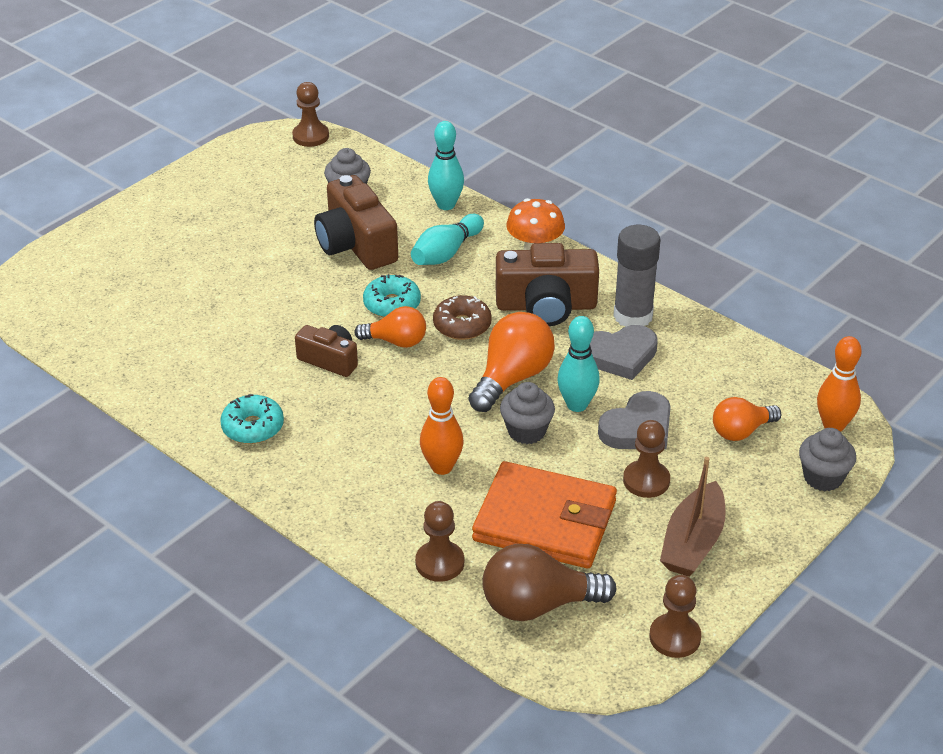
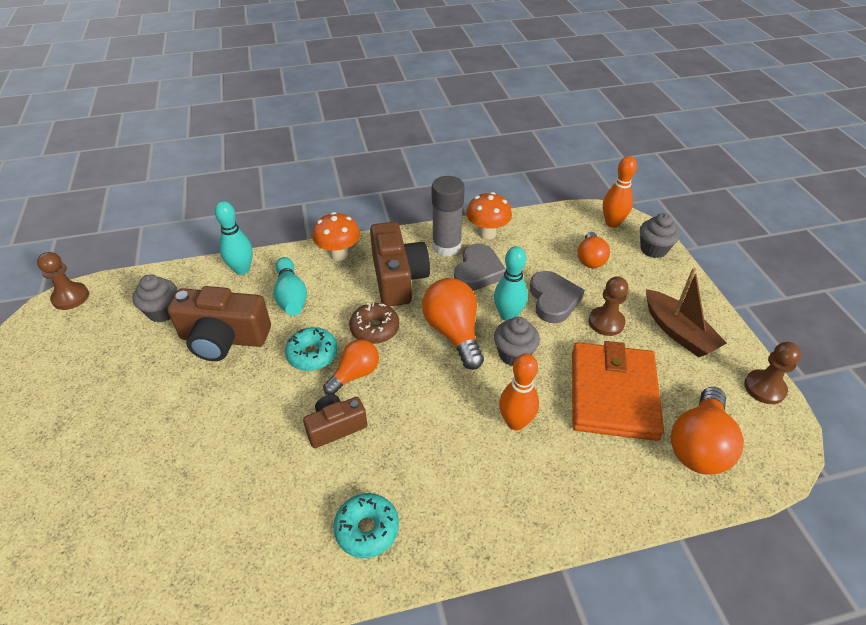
camera: 55 degrees left, 5 degrees up
(440, 563) = (621, 482): brown pawn -> none
(538, 605) = (699, 445): brown light bulb -> orange light bulb
(545, 521) = (613, 394): orange wallet -> orange wallet turned 45 degrees counterclockwise
(546, 306) = (398, 278): brown camera -> brown camera turned 45 degrees counterclockwise
(690, 335) = (487, 233): none -> orange mushroom

